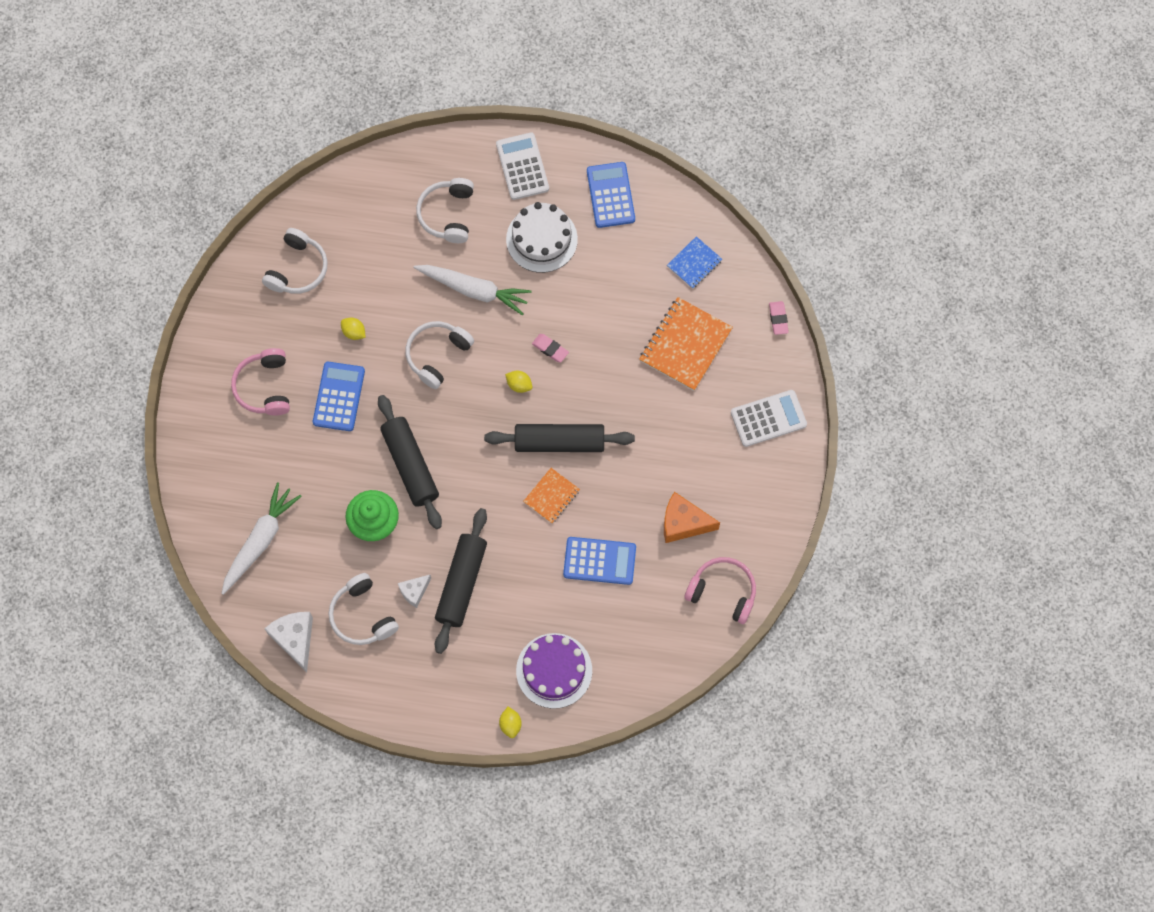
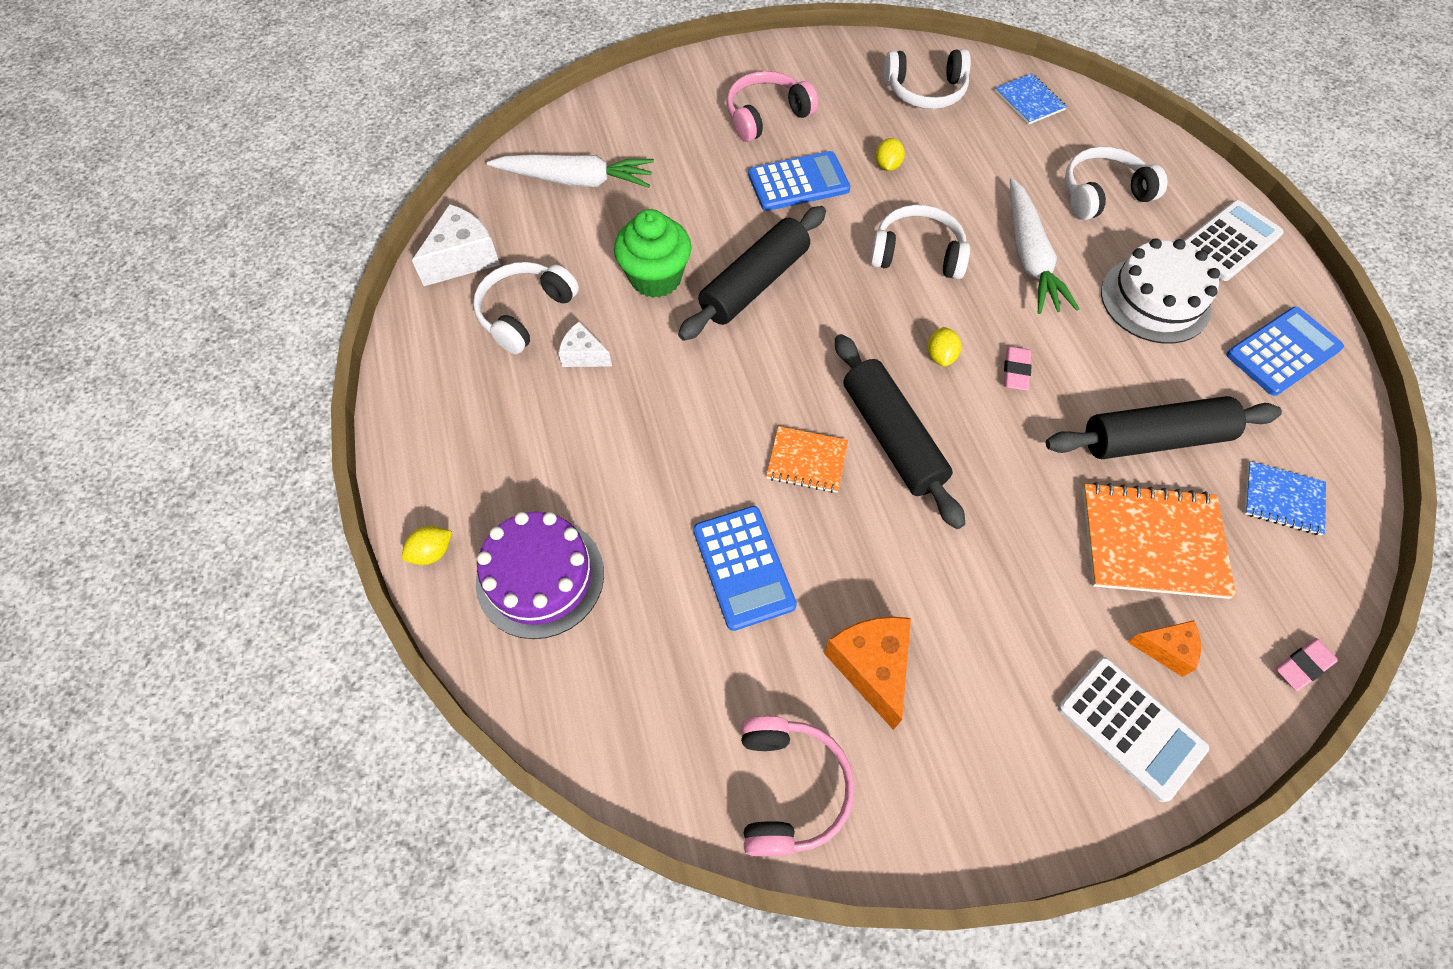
camera: 65 degrees right, 10 degrees down
(343, 207) = (1029, 101): none -> blue notebook
(461, 583) = (621, 404): black rolling pin -> black rolling pin (1154, 439)
(741, 377) = (1165, 649): none -> orange cheese

